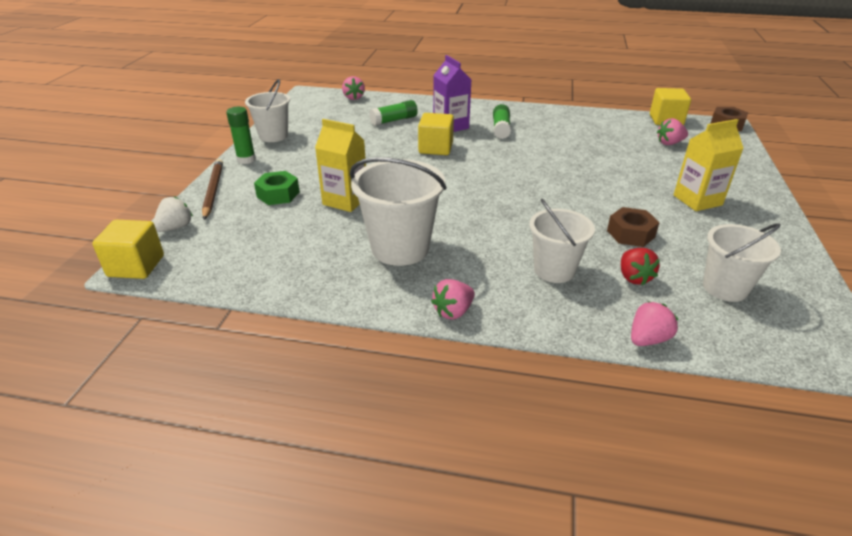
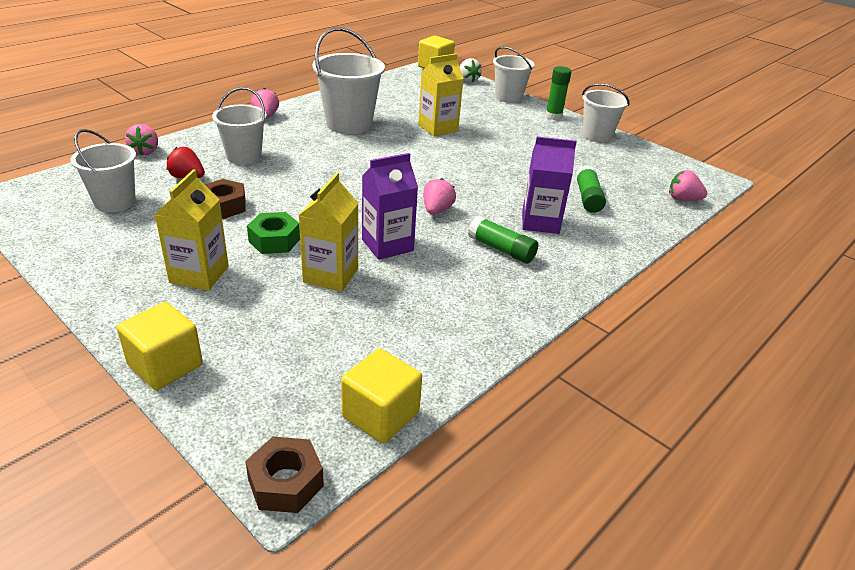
camera: 120 degrees right, 0 degrees up
(213, 191) = (508, 97): brown pencil -> white bucket
(278, 194) = (477, 112): green nut -> green nut (274, 240)
(435, 148) = (491, 192): yellow cube -> yellow cube (165, 365)
(557, 158) = (387, 245): none -> purple carton
(615, 163) = (330, 275): none -> yellow carton
(669, 143) = (316, 355): pink strawberry -> pink strawberry (437, 210)

